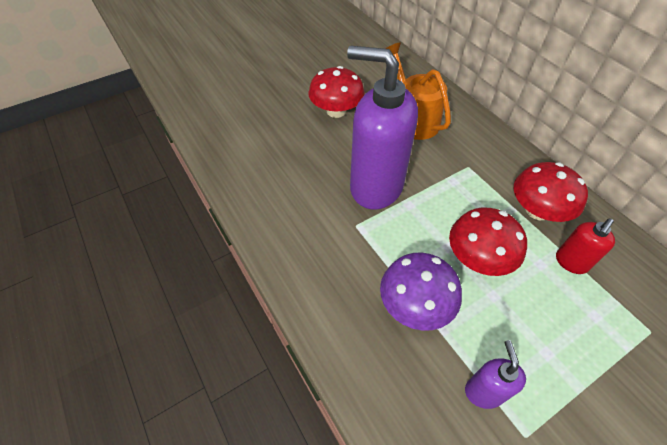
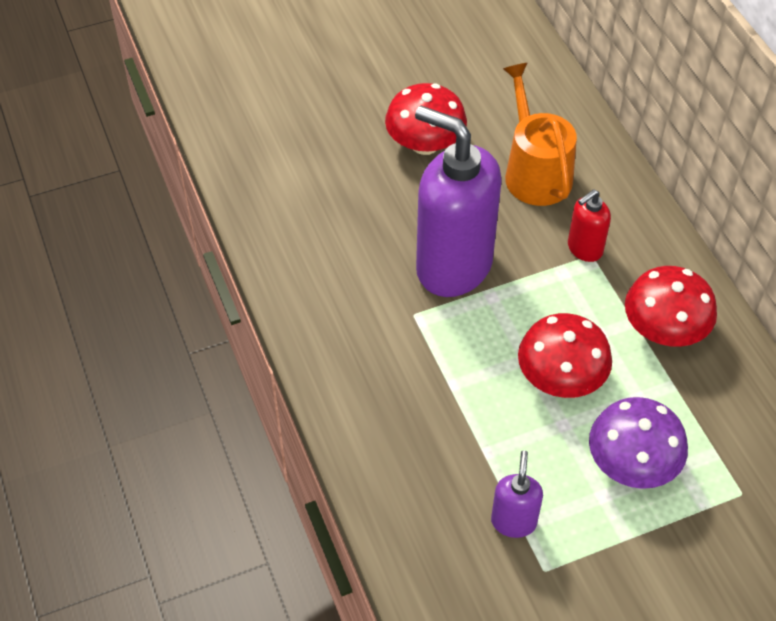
camera: 10 degrees right, 0 degrees up
(415, 305) = (462, 420): purple mushroom -> purple mushroom (632, 463)
(571, 262) = (679, 401): red soap dispenser -> red soap dispenser (584, 249)

